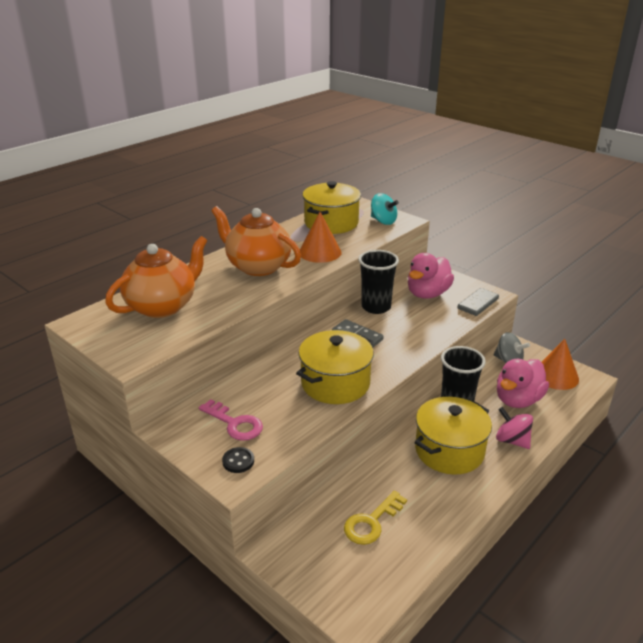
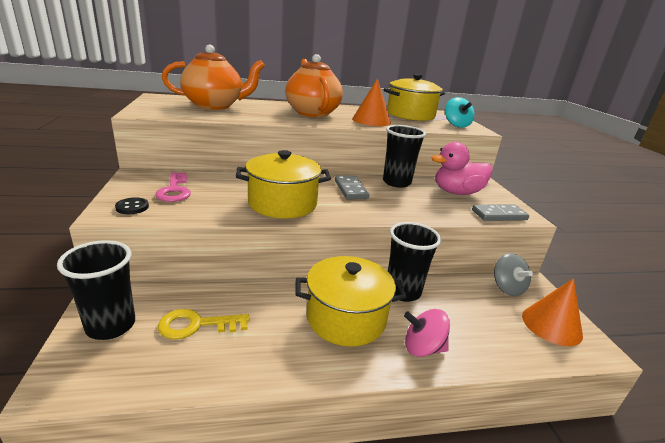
camera: 35 degrees right, 5 degrees down
(319, 565) = (111, 326): none -> black cup
(512, 440) = (423, 348): pink spinning top -> pink spinning top turned 75 degrees counterclockwise
(518, 400) = (476, 320): pink duck -> none

